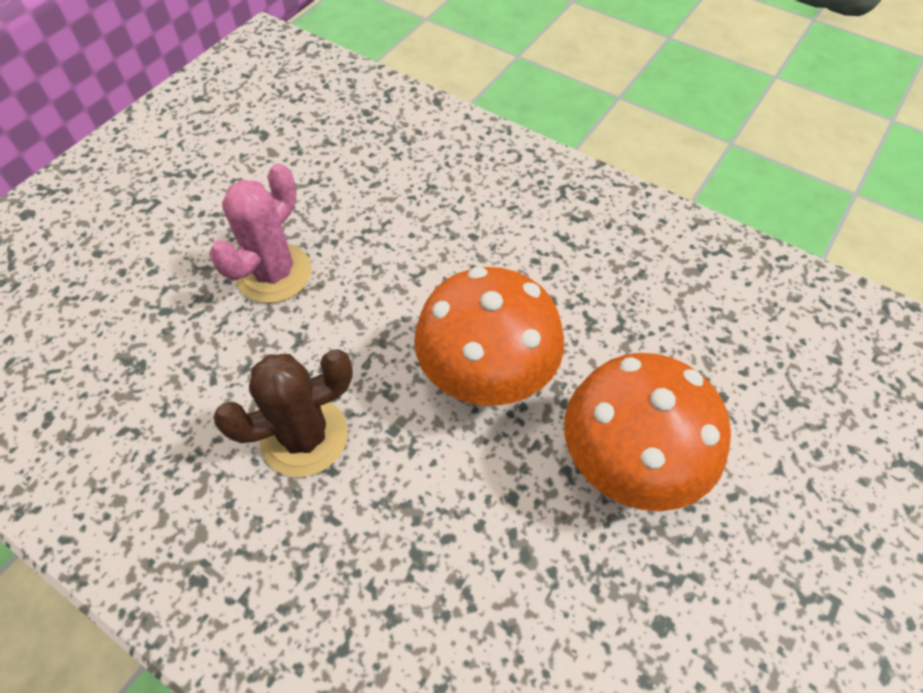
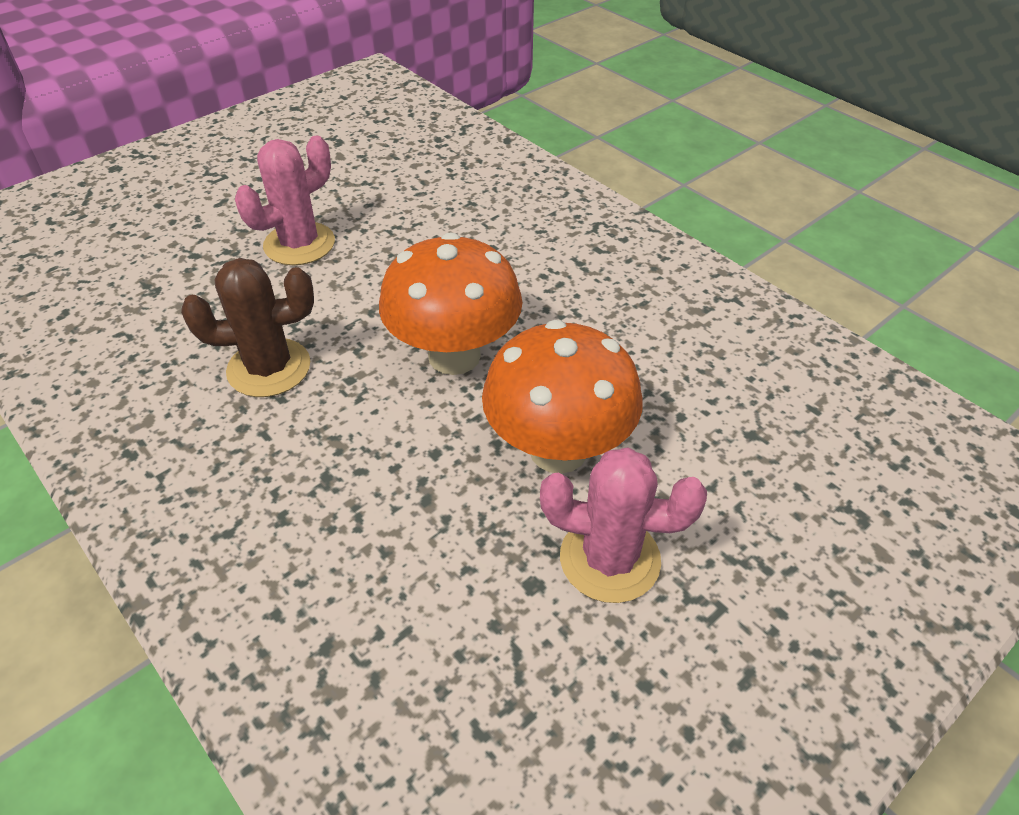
camera: 15 degrees right, 10 degrees down
(721, 576) = (609, 559): none -> pink cactus

